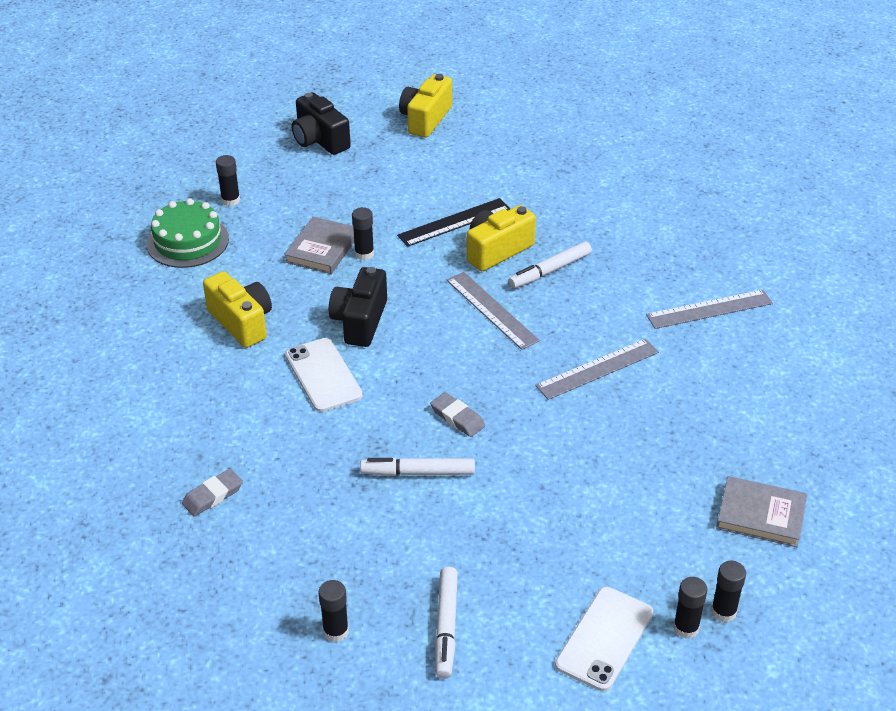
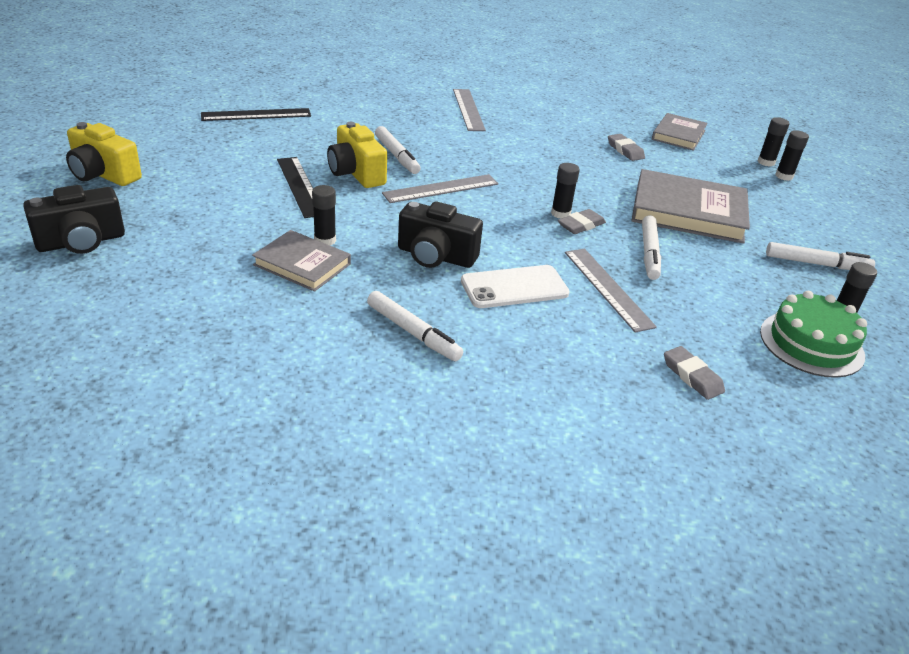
camera: 85 degrees left, 5 degrees down
(188, 241) = (230, 364): green cake -> green cake (811, 343)
(230, 200) = (160, 320): black glue stick -> black glue stick (560, 213)
(242, 322) = (413, 332): yellow camera -> white marker
(527, 512) = (688, 212): none -> grey book
(591, 166) = (256, 115): none -> black ruler
(598, 369) = (528, 159): grey ruler -> grey ruler (608, 288)
(604, 638) = (803, 204): white phone -> none
(673, 456) = (625, 150): none -> grey eraser

